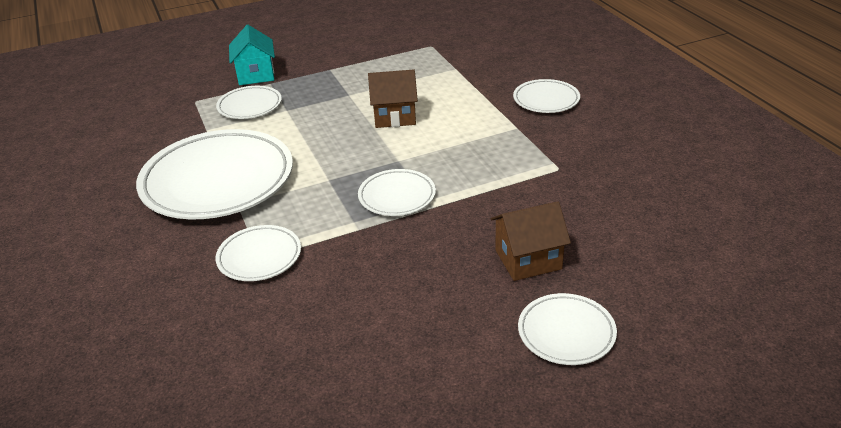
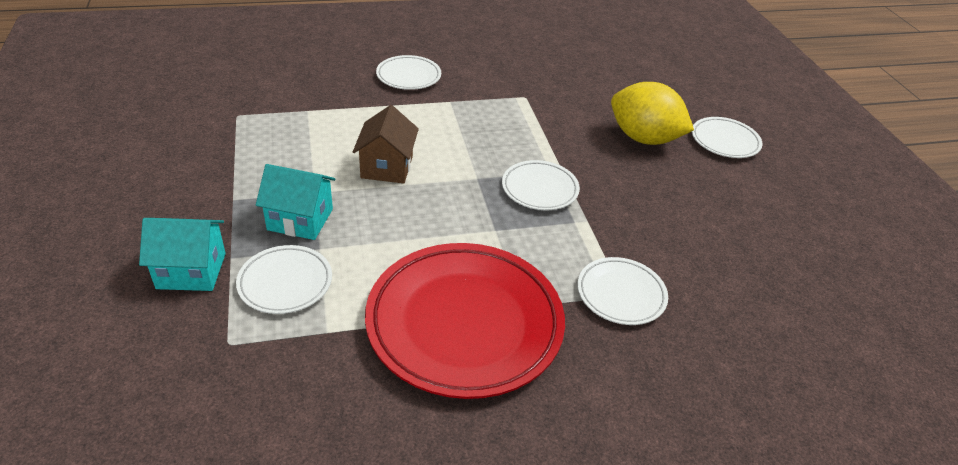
camera: 85 degrees left, 5 degrees up
(218, 181) = (464, 323): white plate -> red plate
(316, 96) = (300, 219): none -> turquoise house
(528, 259) = (643, 138): brown house -> yellow lemon

